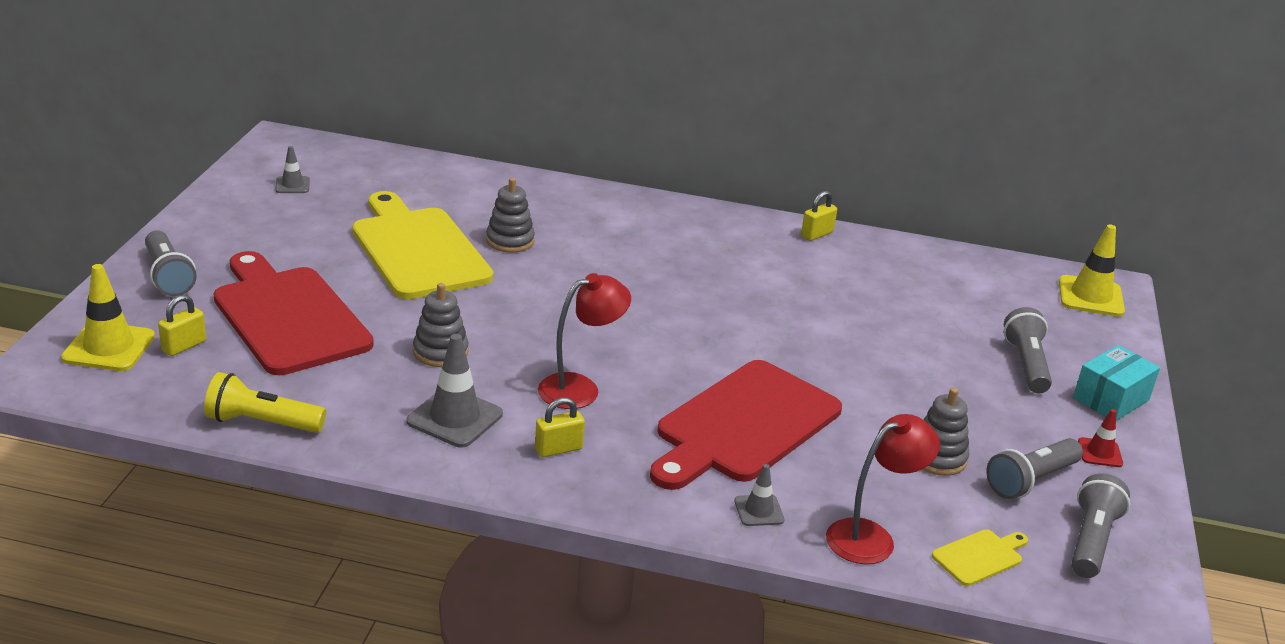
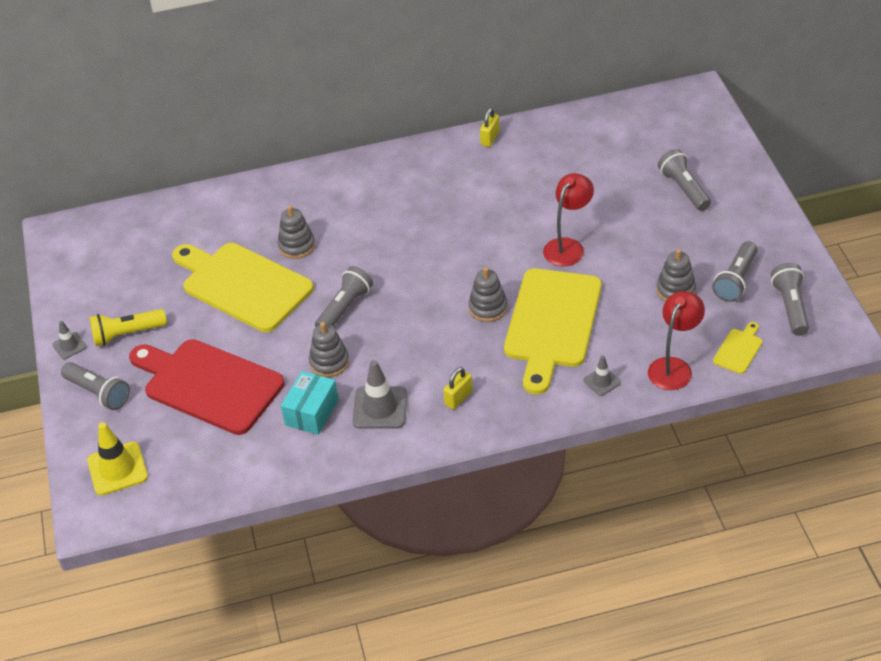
camera: 20 degrees left, 15 degrees up
(184, 346) = (164, 442): yellow padlock -> none
(262, 423) = (268, 473): yellow flashlight -> yellow flashlight (127, 334)
(292, 185) = (105, 270): grey traffic cone -> grey traffic cone (69, 346)
(508, 312) = (344, 308): none -> grey flashlight
(580, 388) = (436, 346): red lamp -> red lamp (568, 246)
(676, 378) = (488, 308): none -> grey stacking toy
(744, 425) = (552, 323): red cutting board -> yellow cutting board
(1090, 297) = (690, 109): yellow traffic cone -> none
(1099, 453) = (762, 239): red traffic cone -> none
(1111, 399) = (746, 192): turquoise box -> turquoise box (312, 412)

